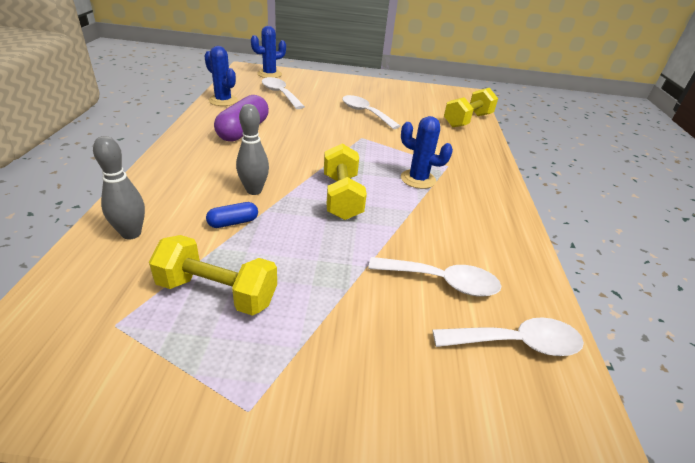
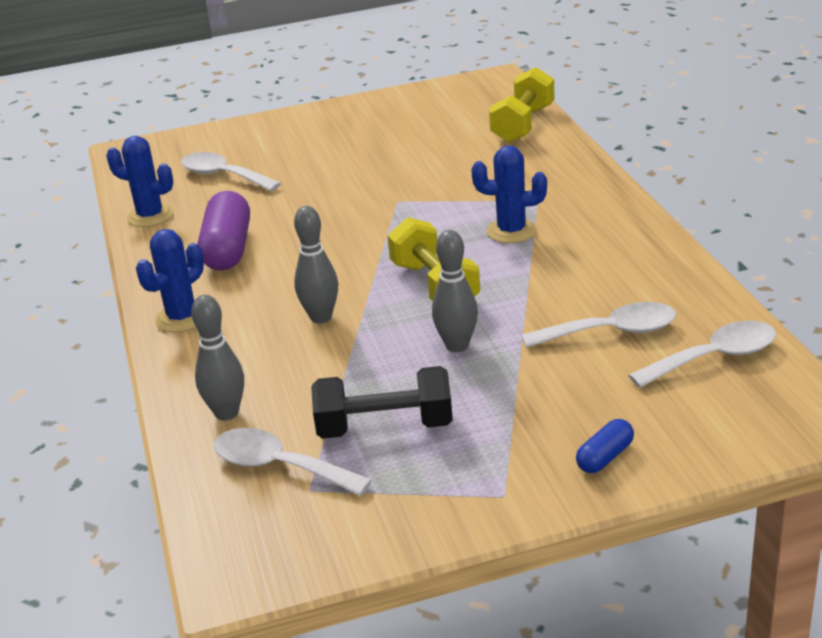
camera: 15 degrees left, 5 degrees down
(217, 292) = (385, 427): yellow dumbbell -> black dumbbell
(233, 222) = (332, 359): blue capsule -> blue capsule (605, 457)
(269, 74) = (174, 148): blue cactus -> blue cactus (182, 318)
(322, 246) = (457, 346): none -> grey bowling pin
(365, 113) = (373, 163): white spoon -> white spoon (279, 466)

